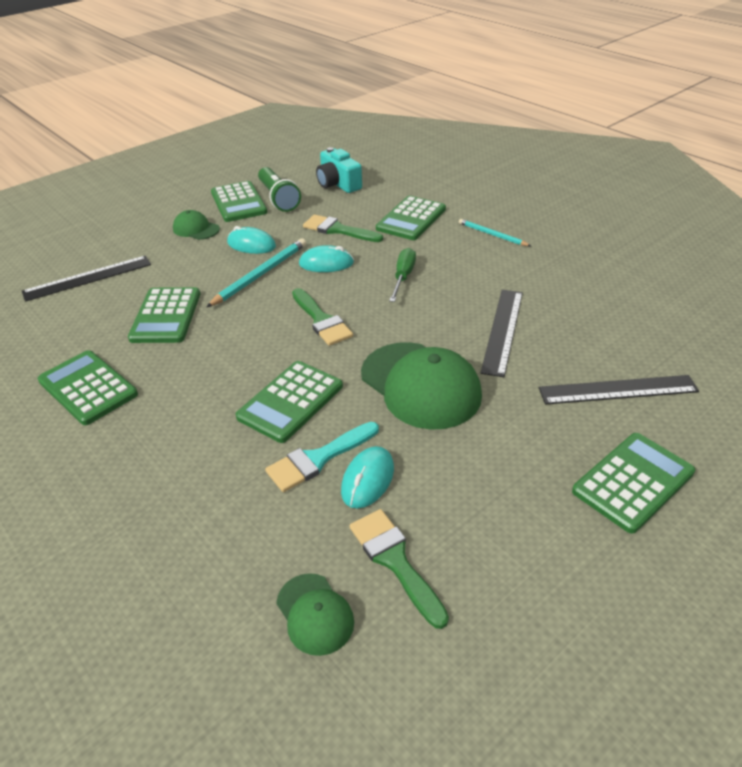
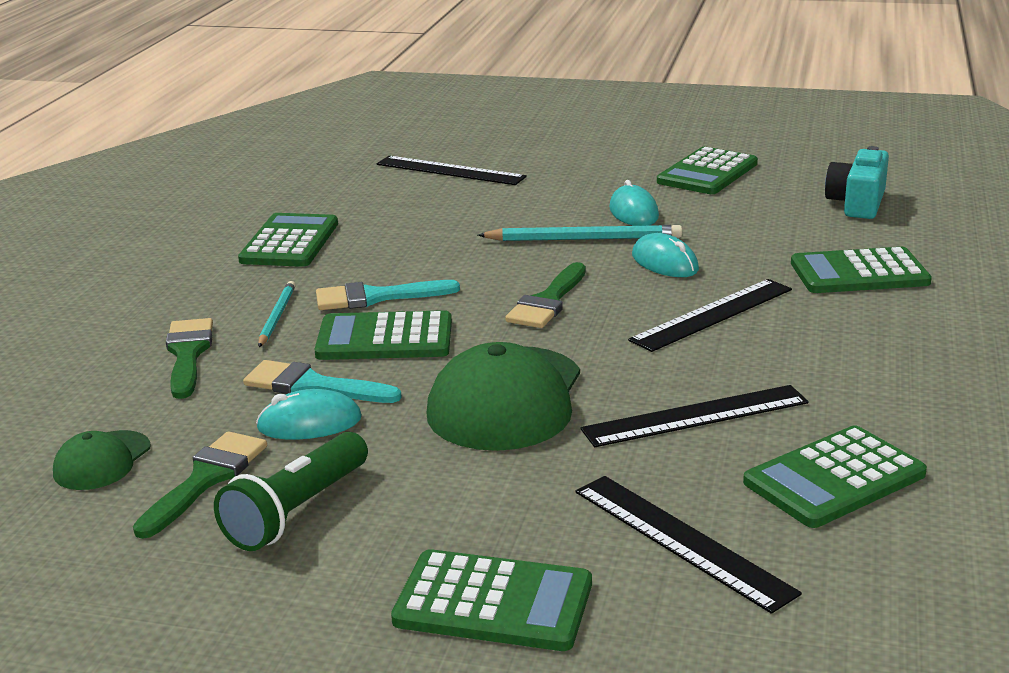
camera: 55 degrees right, 15 degrees down
(166, 316) = (441, 227): green calculator -> green calculator (834, 478)
(196, 229) = (616, 176): green cap -> none
(228, 382) = (376, 297): none -> turquoise brush
(278, 198) = (756, 187): green flashlight -> green flashlight (297, 511)
(338, 230) = (749, 242): green brush -> green brush (188, 354)
(403, 277) = (712, 314): green screwdriver -> black ruler
(492, 235) = (923, 337): turquoise pencil -> turquoise pencil (277, 316)

